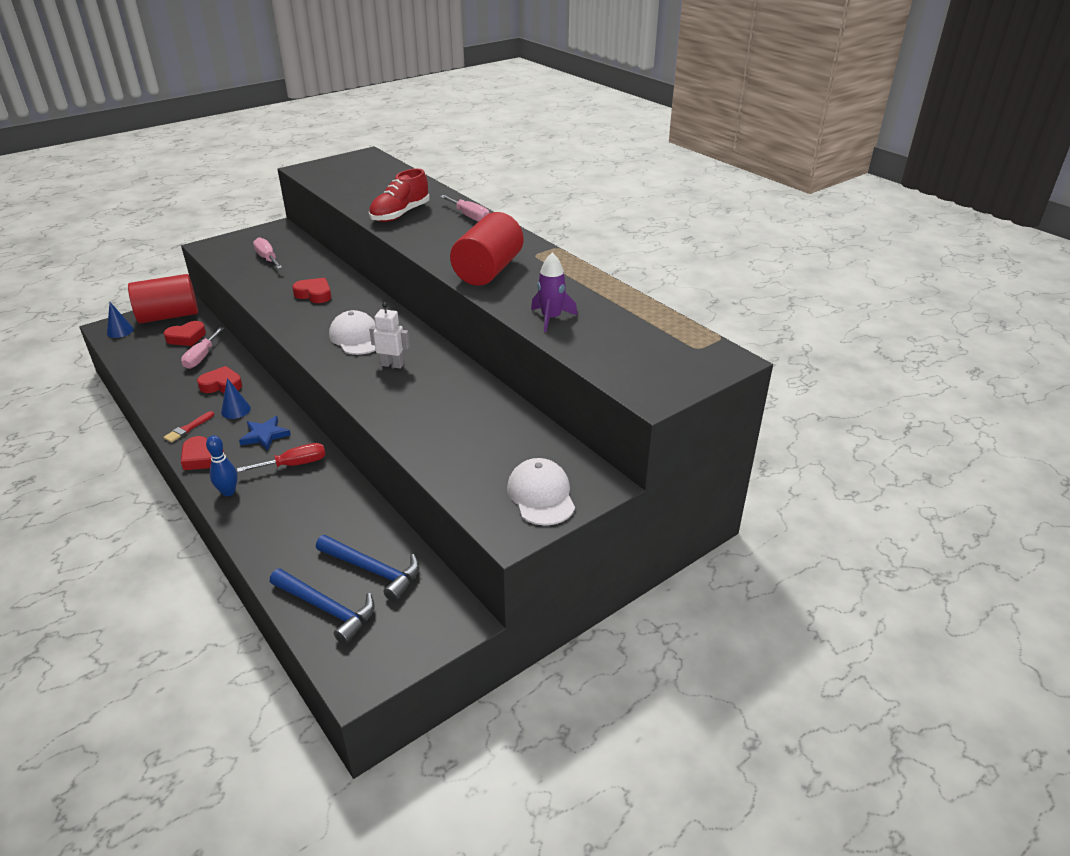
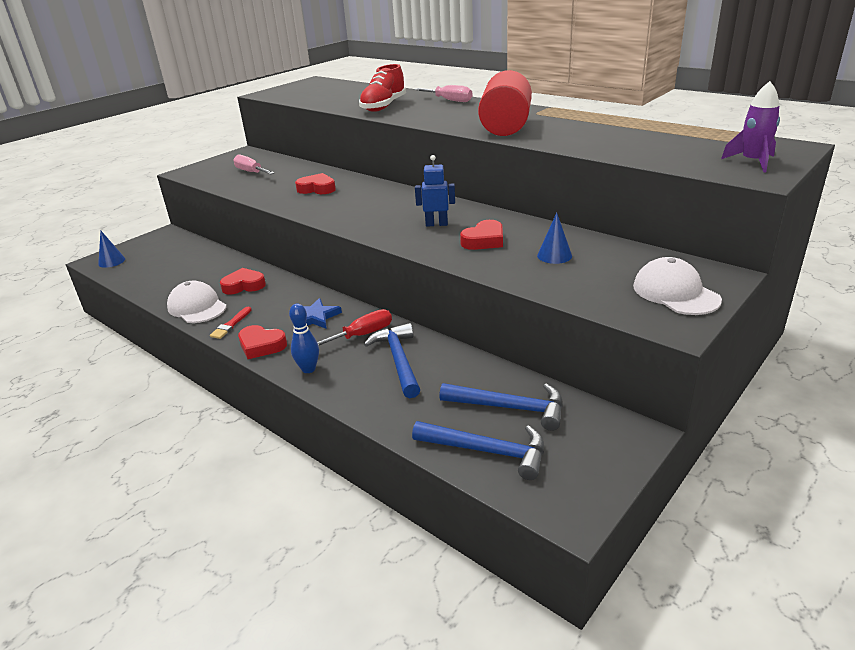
camera: 10 degrees left, 5 degrees down
(169, 316) = (156, 243): red cylinder -> none
(186, 337) = (184, 256): red heart -> red heart (484, 240)
(201, 357) = (209, 268): pink screwdriver -> none
(236, 410) = (271, 302): blue cone -> blue cone (554, 255)
(309, 499) = (398, 360): none -> blue hammer
(357, 337) = (384, 211): white cap -> white cap (197, 307)
(392, 365) = (436, 224): white robot -> blue robot
(551, 318) = (600, 145): purple rocket -> purple rocket (752, 162)

